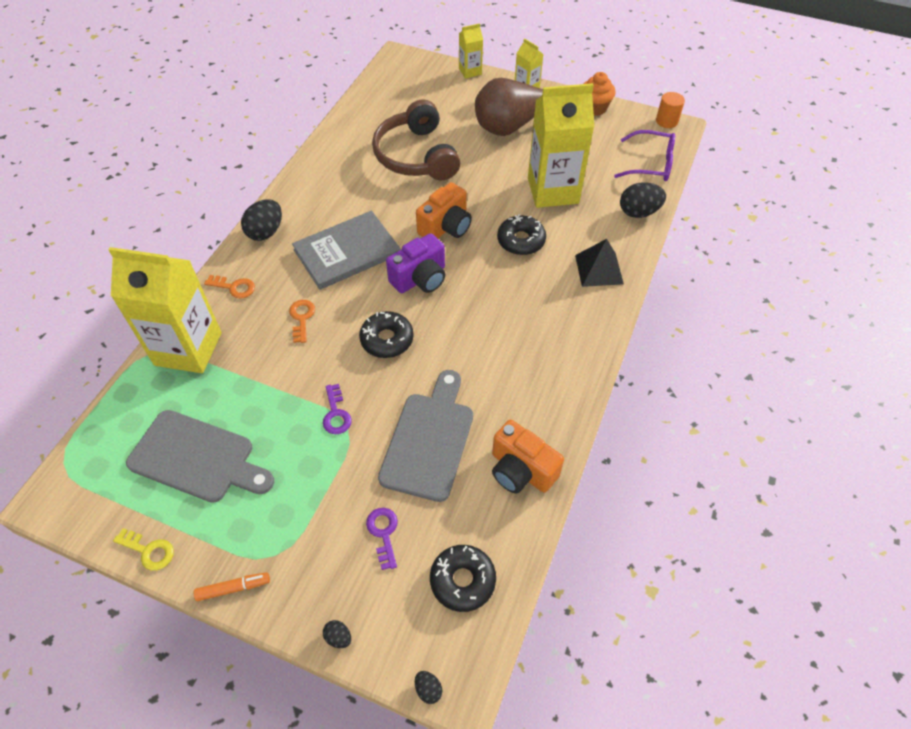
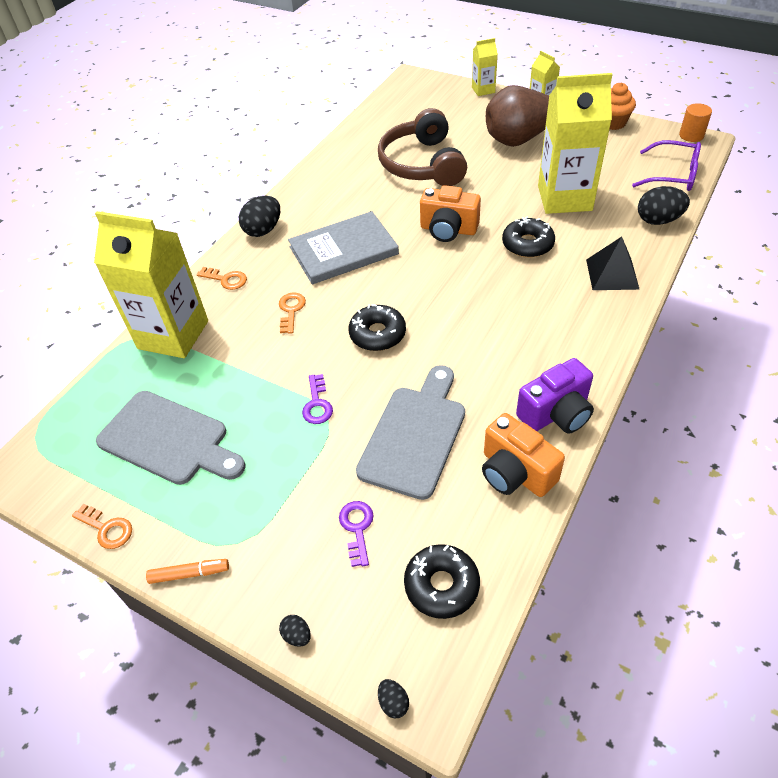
camera: 10 degrees right, 5 degrees down
(149, 551) = (107, 529): yellow key -> orange key
(420, 278) = (417, 277): purple camera -> purple camera (556, 413)
(446, 227) = (448, 230): orange camera -> orange camera turned 60 degrees clockwise

